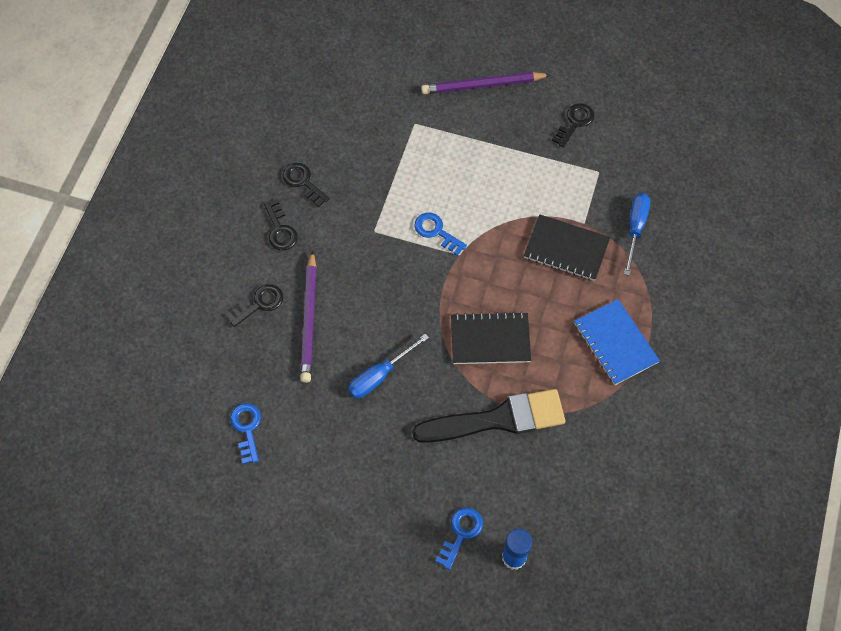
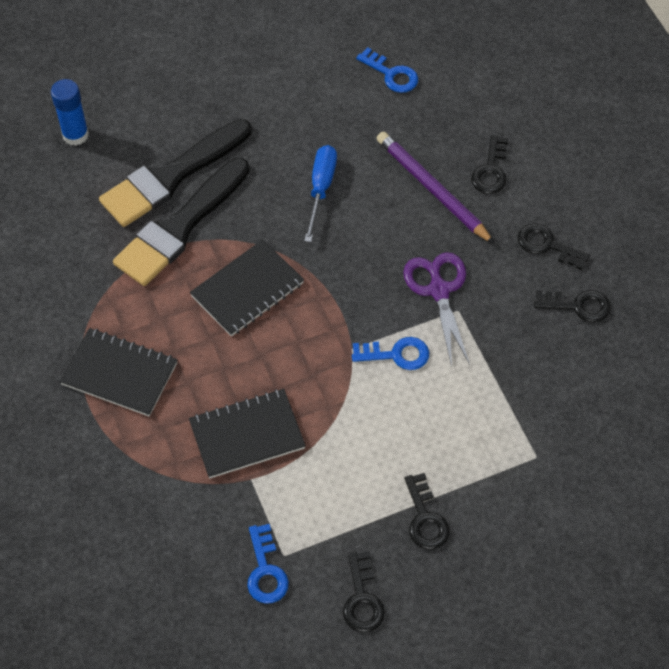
camera: 140 degrees right, 5 degrees down
(373, 251) = (439, 290): none -> purple scissors
(461, 533) = (136, 122): blue key -> blue key (265, 571)
(472, 464) = (171, 177): none -> black brush
(483, 85) = (509, 565): purple pencil -> none
(505, 136) = (425, 518): none -> black key
(615, 343) = (119, 374): blue notebook -> black notebook
(635, 229) = (189, 514): blue screwdriver -> none

